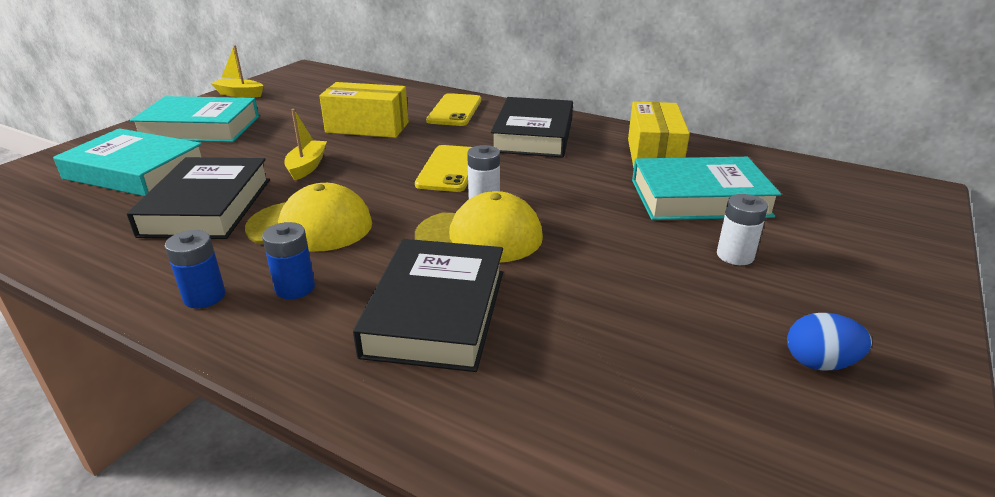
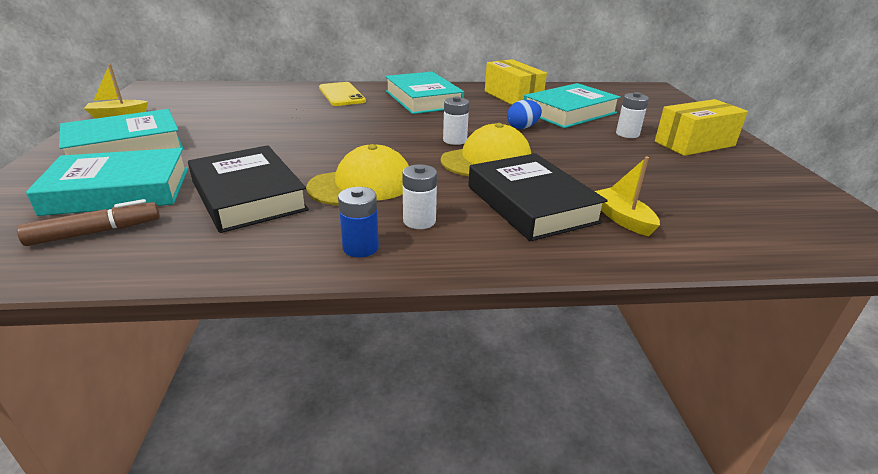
camera: 35 degrees left, 0 degrees up
(70, 206) = (96, 232): none -> brown marker
(295, 288) = (419, 221): blue battery -> white battery
(307, 166) = (287, 151): yellow boat -> yellow boat (622, 219)
(367, 127) = (291, 117): yellow box -> yellow box (694, 144)
(449, 169) = (401, 129): yellow phone -> none
(533, 135) = (423, 99): black book -> turquoise book
(819, 363) = (727, 167): blue egg -> blue egg (522, 127)

